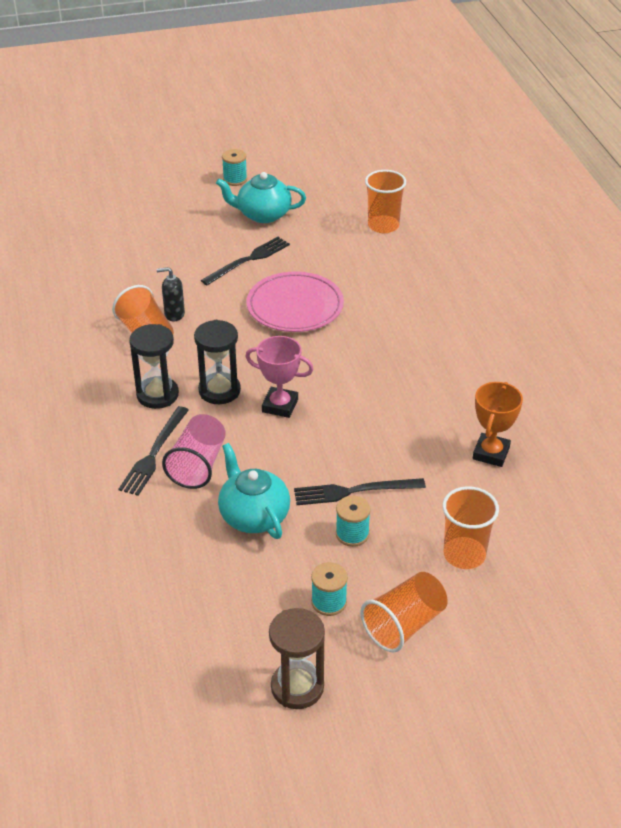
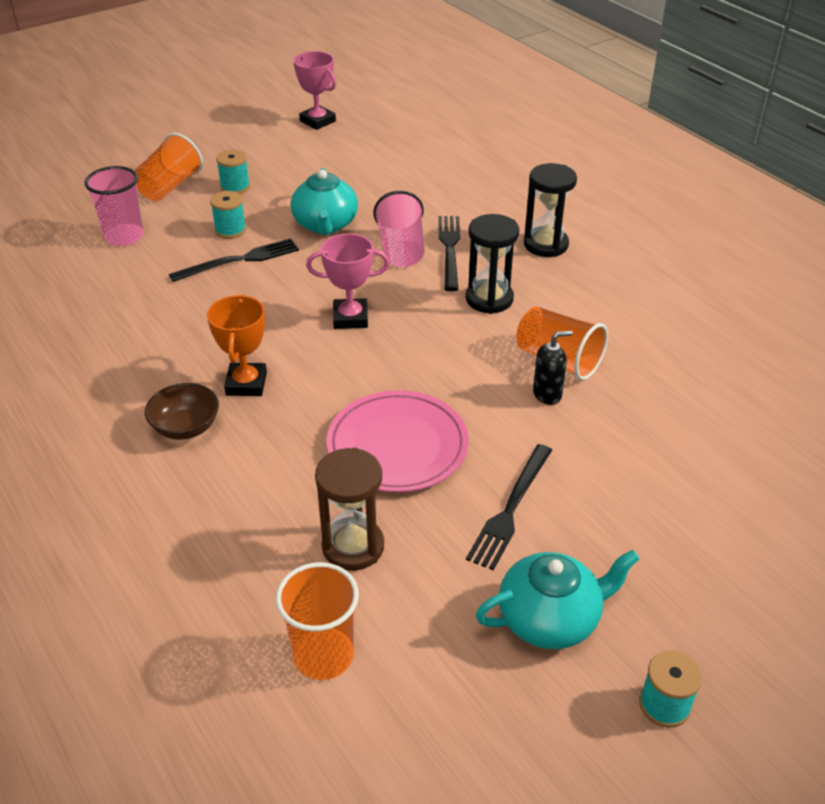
camera: 160 degrees right, 0 degrees up
(179, 711) = (317, 121): none -> pink trophy
(219, 391) = (426, 318): black hourglass -> black hourglass (545, 244)
(253, 516) = (325, 225): turquoise teapot -> turquoise teapot turned 45 degrees clockwise
(297, 687) = (241, 144): brown hourglass -> brown hourglass (353, 546)
(433, 350) = (186, 427): none -> brown bowl
(464, 554) = (124, 236): orange cup -> pink cup
(491, 453) = (101, 322): orange trophy -> orange trophy (246, 384)

